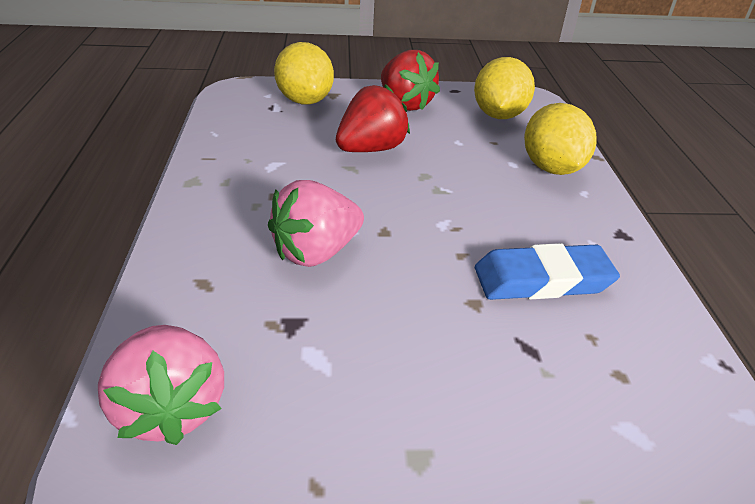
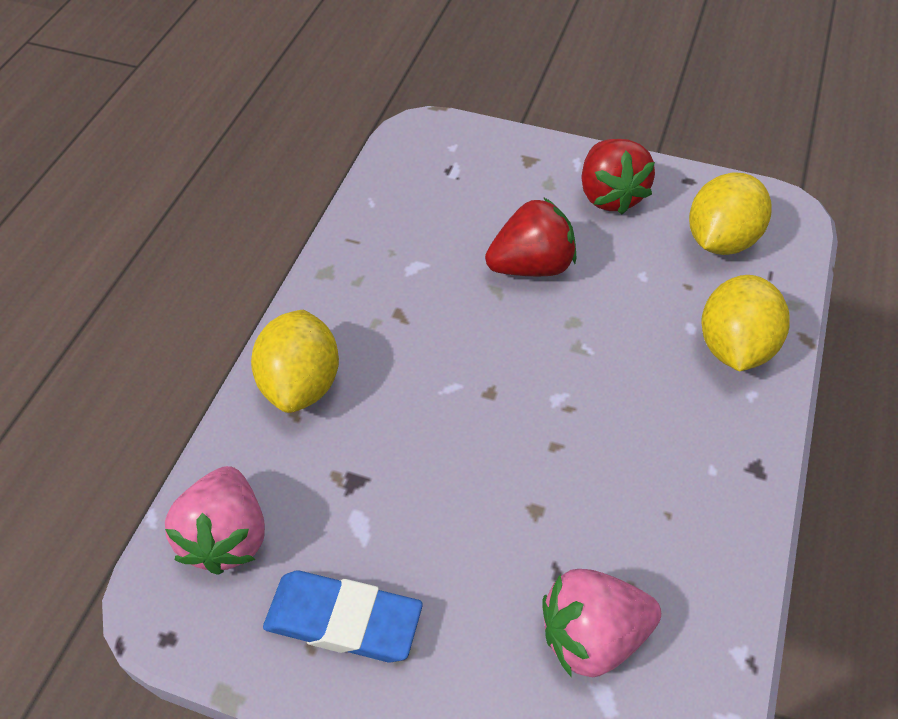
camera: 25 degrees right, 15 degrees up
(304, 100) = (490, 166): yellow lemon -> yellow lemon (301, 384)
(316, 252) = (409, 402): pink strawberry -> pink strawberry (592, 636)
(542, 279) = (622, 503): blue eraser -> blue eraser (343, 620)

